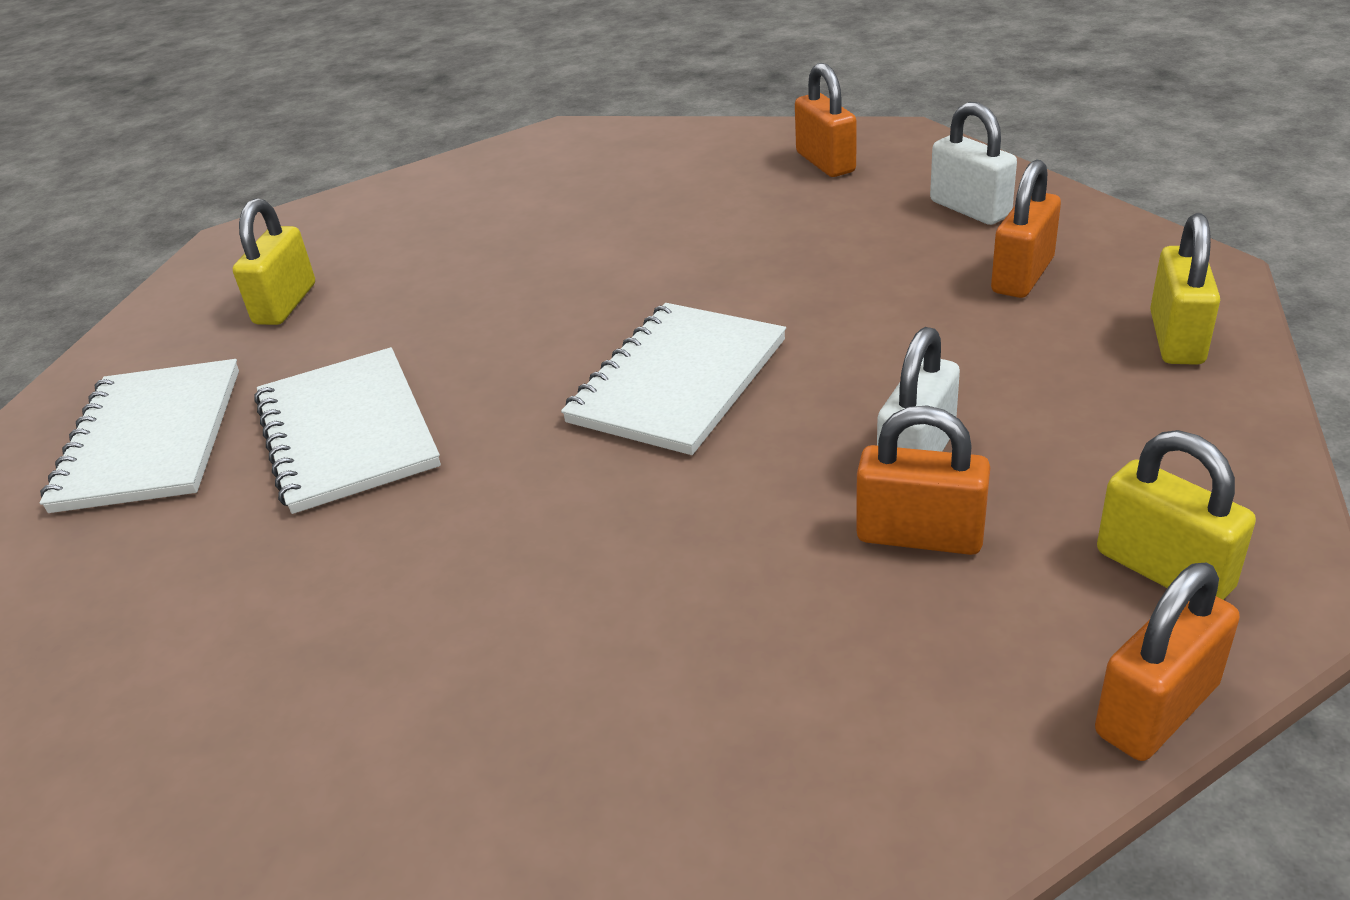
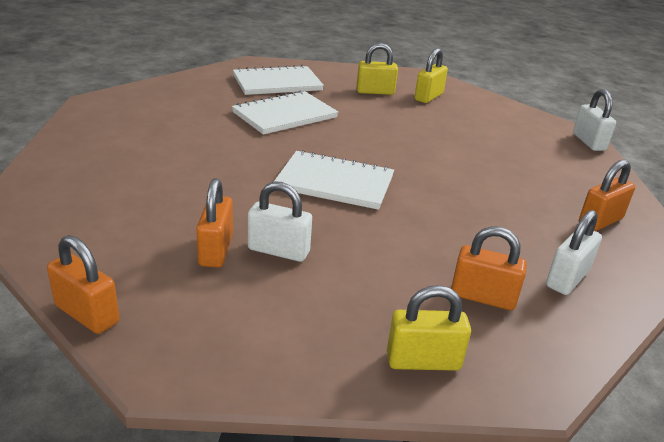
camera: 70 degrees right, 5 degrees down
(588, 130) = (589, 142): none -> white padlock
(1163, 570) = (184, 327): yellow padlock -> yellow padlock (428, 97)

